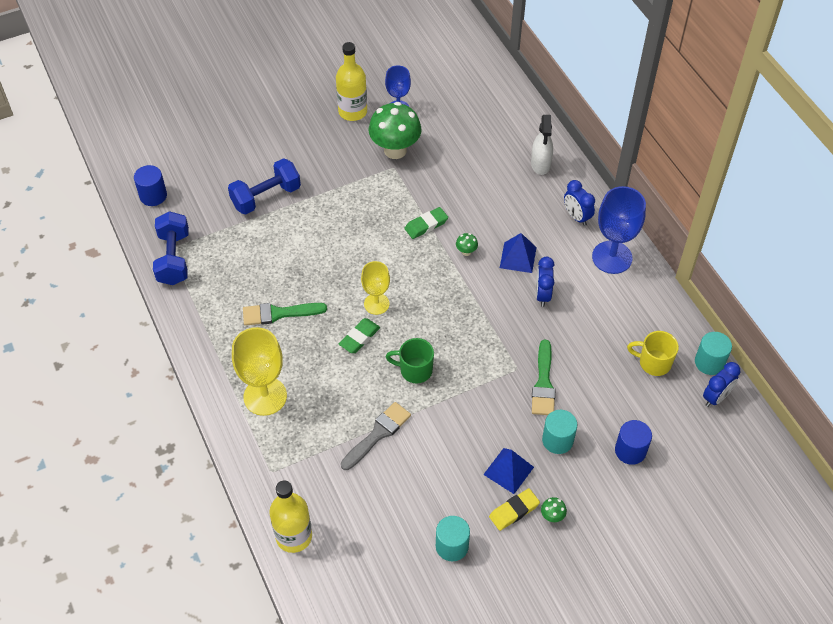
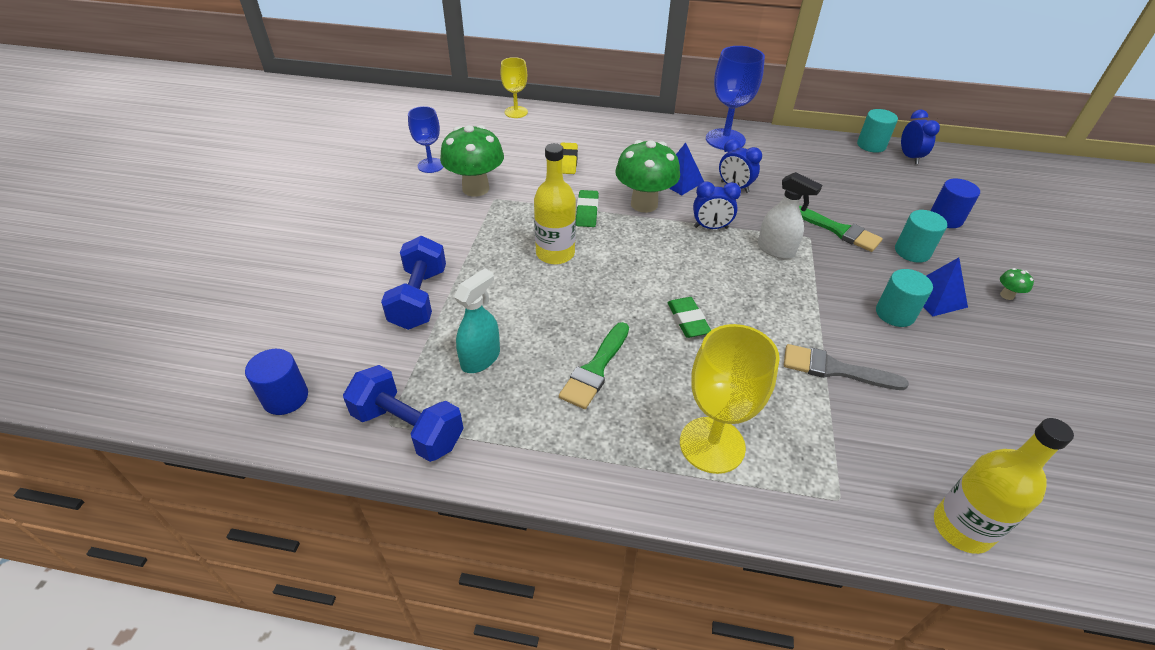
camera: 55 degrees left, 10 degrees down
(244, 256) = (481, 358): none -> turquoise spray bottle
(352, 111) = (394, 191): yellow bottle -> yellow bottle (555, 253)
(376, 304) = (653, 287): yellow goblet -> yellow goblet (516, 112)
(378, 434) = (835, 369): grey brush -> grey brush turned 60 degrees counterclockwise
(415, 370) = (763, 301): green mug -> none
(452, 546) = (1024, 383): turquoise cylinder -> turquoise cylinder (895, 314)
(466, 252) = (644, 204): green mushroom -> green mushroom, size x2.50
(514, 511) = (990, 317): yellow eraser -> yellow eraser (567, 161)
(540, 164) = (590, 128): white spray bottle -> white spray bottle (776, 250)
(576, 217) = (665, 136): blue clock -> blue clock (711, 227)
(653, 362) = (854, 168): yellow mug -> none

